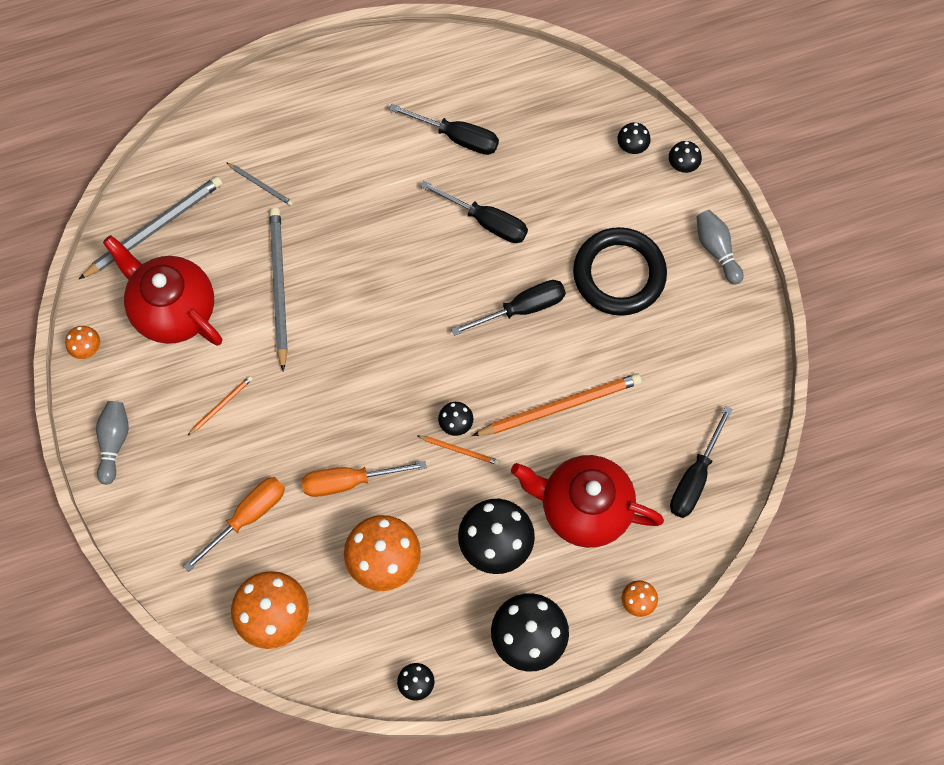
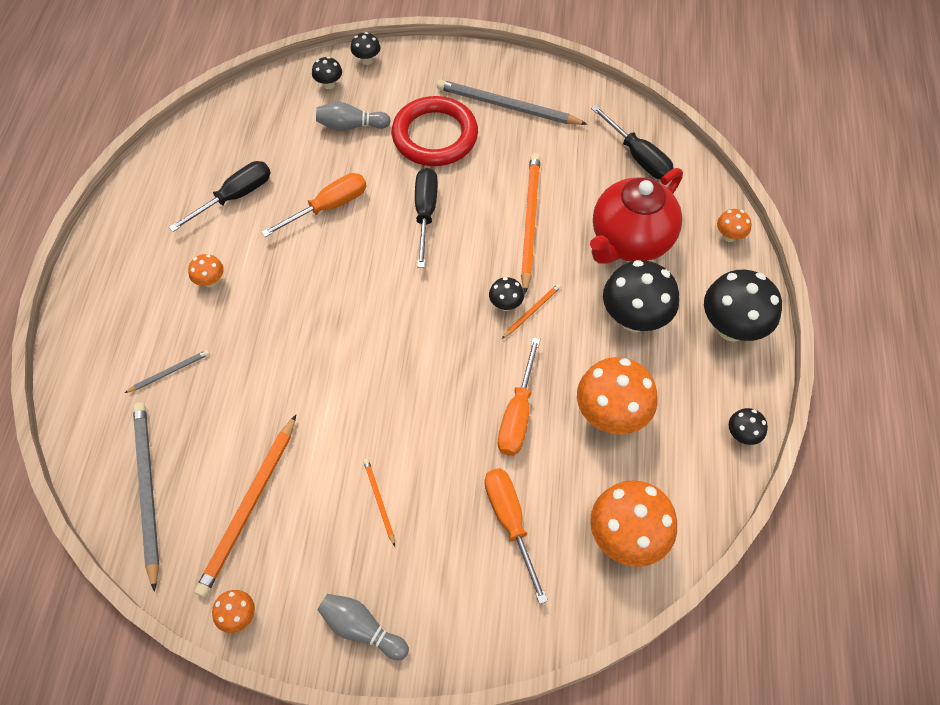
camera: 65 degrees left, 10 degrees down
(173, 310) = (249, 507): red teapot -> orange pencil
(279, 286) = (285, 397): grey pencil -> grey pencil (507, 106)
(360, 167) = (210, 281): none -> orange mushroom
(486, 221) = (328, 207): black screwdriver -> orange screwdriver
(619, 274) = (435, 136): black ring -> red ring
(716, 249) = (452, 68): grey bowling pin -> grey bowling pin (351, 126)

